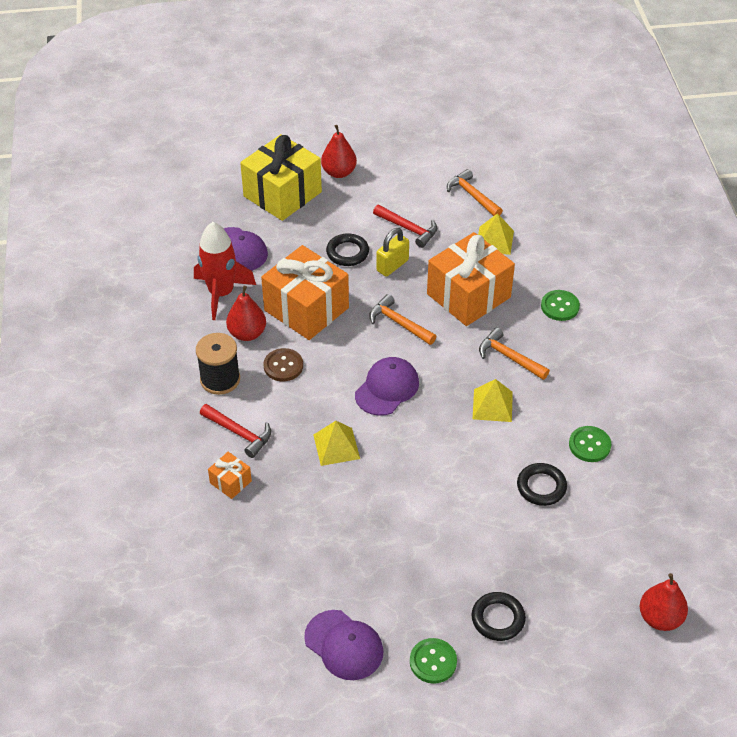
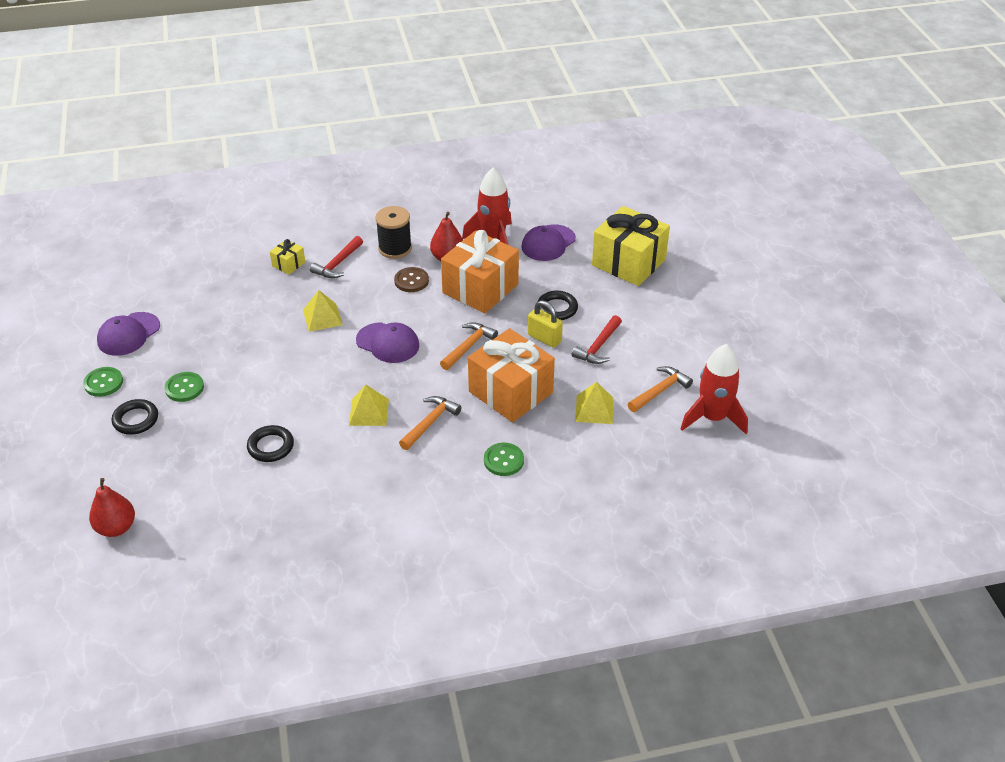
camera: 85 degrees right, 5 degrees down
(230, 482) = (288, 264): orange gift -> yellow gift
(339, 172) = (669, 295): red pear -> none
(508, 168) = (713, 418): none -> red rocket
(589, 445) = (318, 481): green button -> green button (184, 388)

